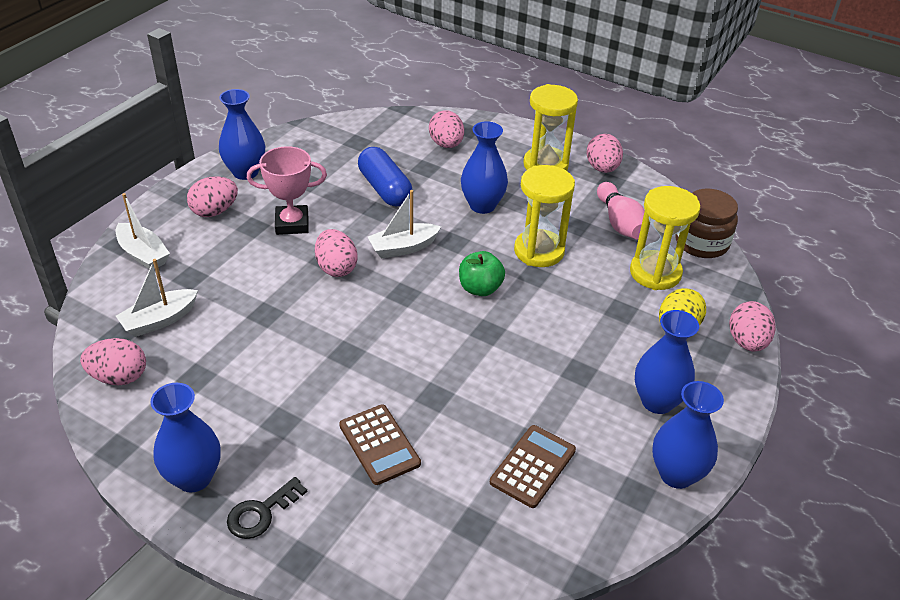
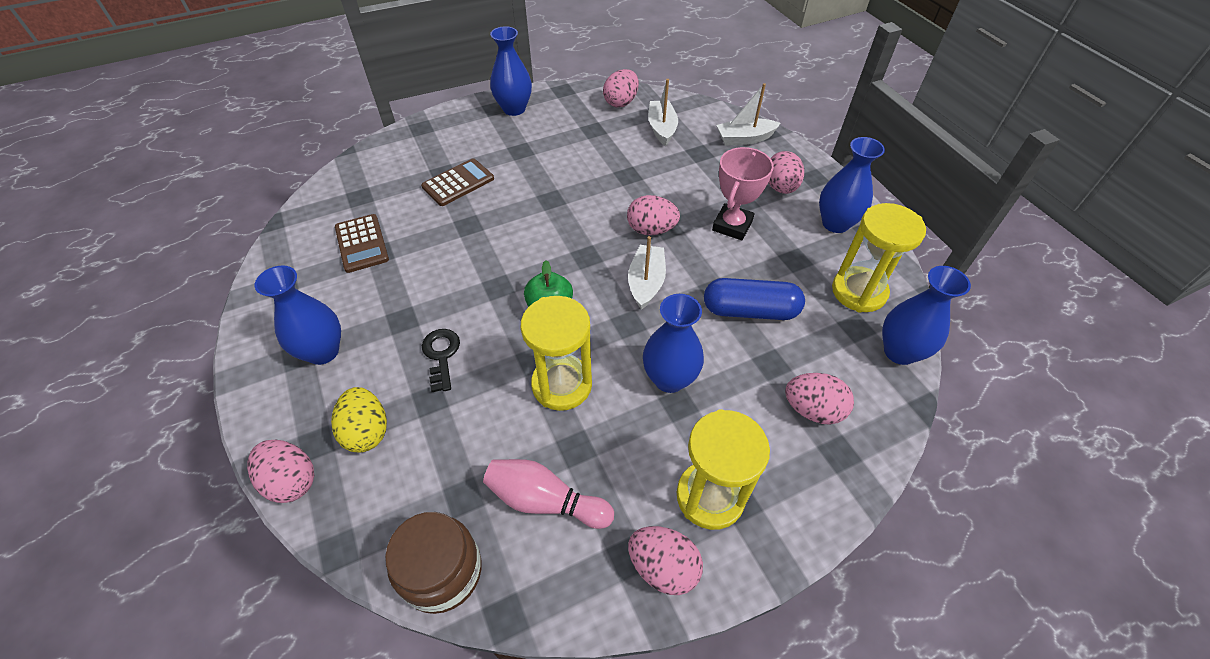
camera: 125 degrees right, 10 degrees up
(261, 513) = (464, 124): black key -> black key (441, 355)
(379, 444) = (458, 183): brown calculator -> brown calculator turned 135 degrees clockwise
(655, 273) = (444, 472): yellow hourglass -> yellow hourglass (858, 292)
(676, 474) = (264, 316): blue vase -> blue vase (899, 351)

